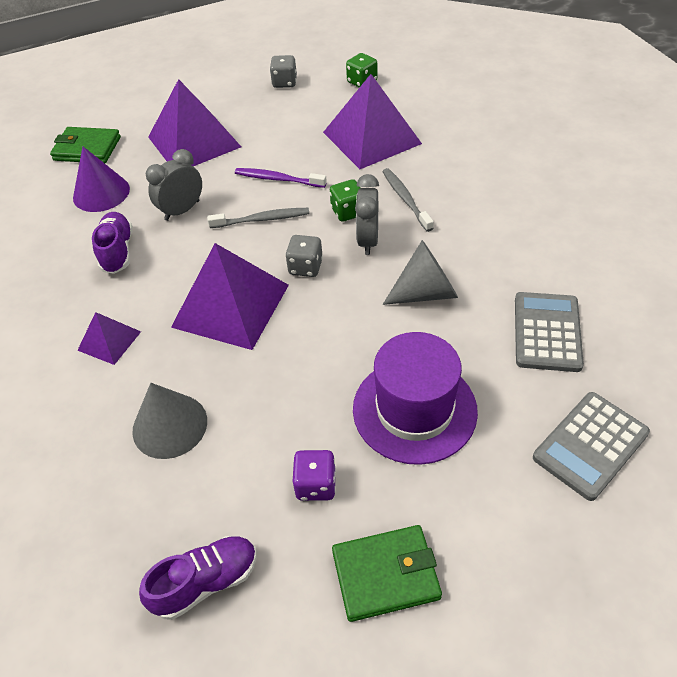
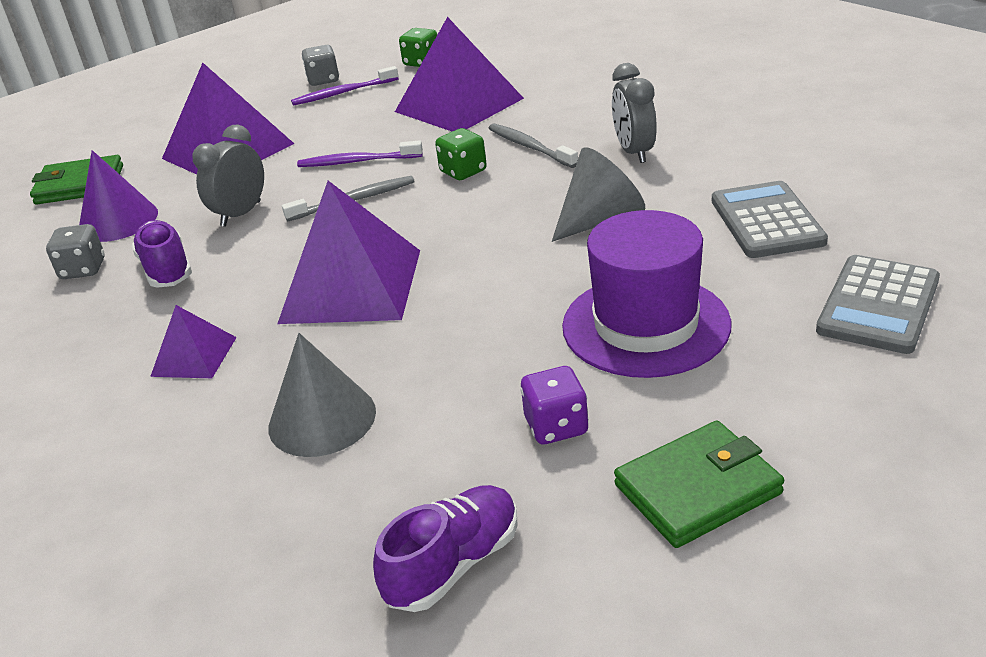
camera: 15 degrees left, 15 degrees down
(294, 101) = (343, 93): none -> purple toothbrush
(305, 267) = (434, 230): grey dice -> grey dice (83, 269)
(367, 240) = (502, 191): grey clock -> grey clock (634, 152)

